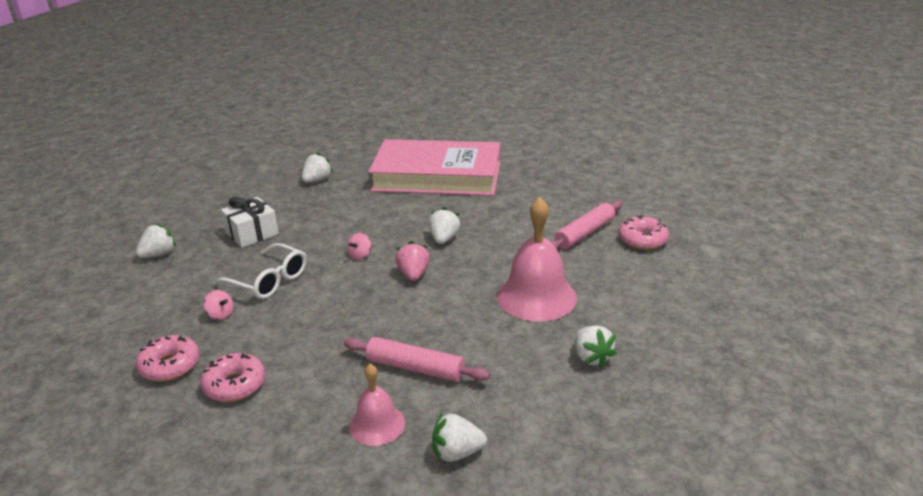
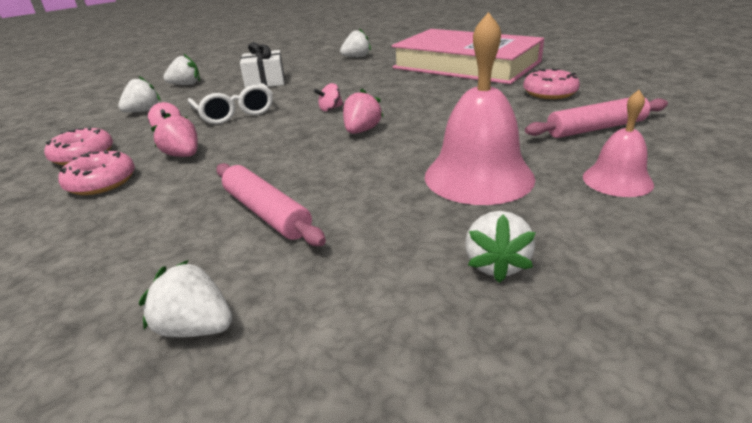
camera: 30 degrees right, 0 degrees up
(278, 339) = (183, 155): none -> pink strawberry
(377, 424) = (159, 259): pink bell -> pink bell (617, 180)
(444, 239) = (423, 109): white strawberry -> white strawberry (143, 111)
(642, 240) = (678, 147): pink donut -> pink donut (549, 93)

